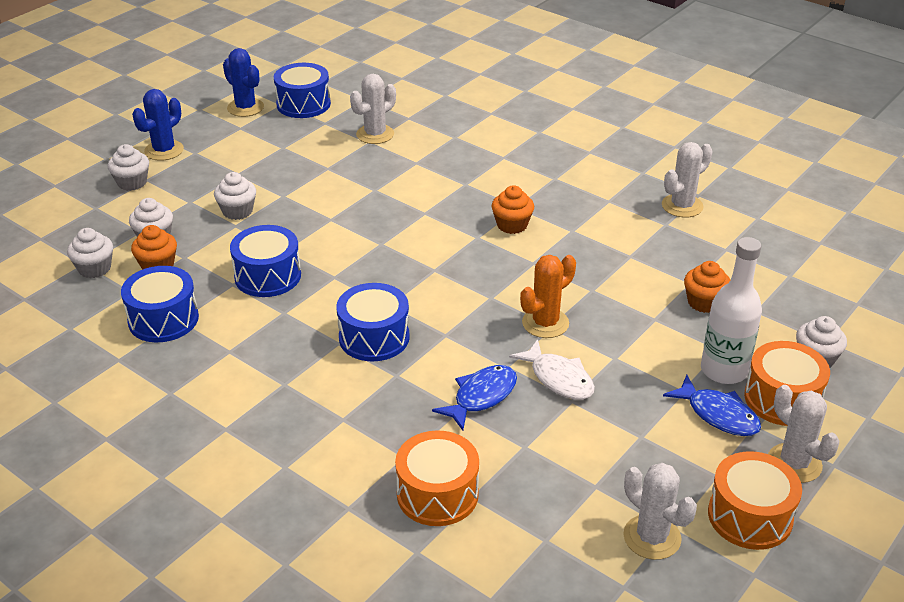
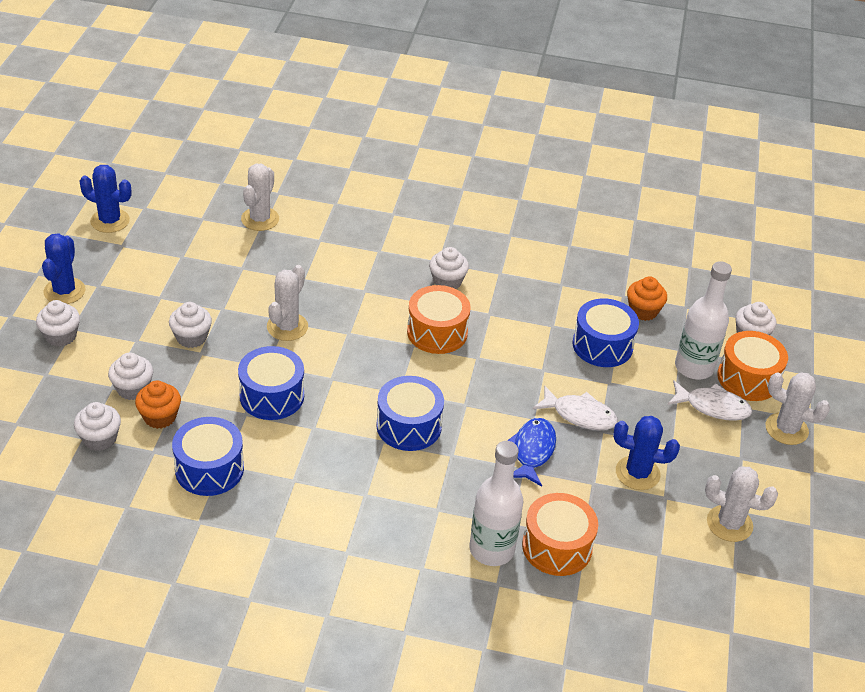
camera: 30 degrees left, 5 degrees up
(303, 104) = (165, 202): blue drum -> blue drum (602, 345)
(367, 473) = (491, 549): none -> white bottle
(512, 225) = (447, 281): orange cupcake -> white cupcake
(545, 323) = (537, 368): orange cactus -> none
(581, 452) = (637, 473): none -> blue cactus
(682, 206) = (571, 224): white cactus -> white cactus (287, 327)
(718, 414) = (713, 407): blue fish -> white fish
(750, 516) = (782, 482): orange drum -> orange drum (437, 332)

